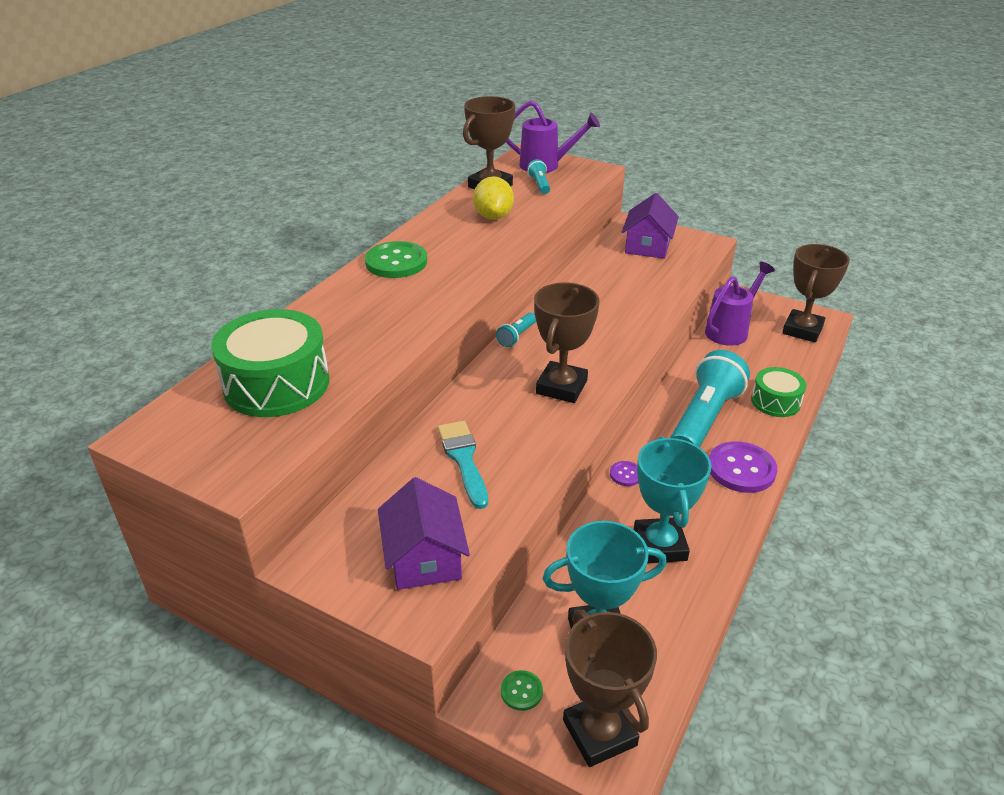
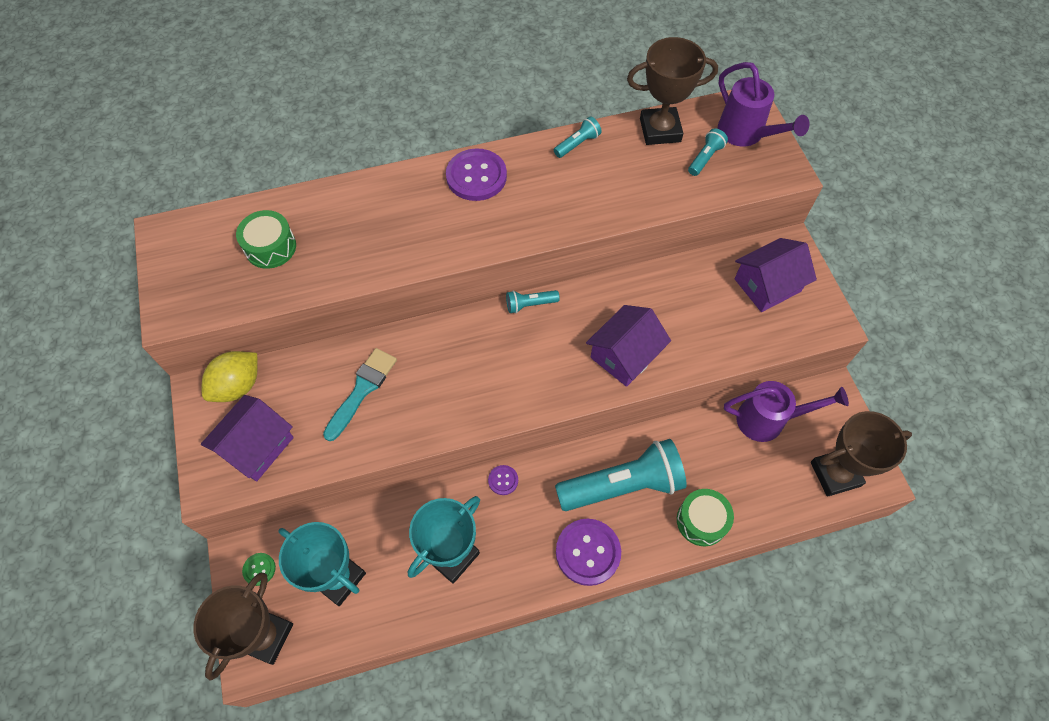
camera: 45 degrees right, 25 degrees up
(276, 384) = (270, 247): green drum -> green drum, size x0.58
(396, 262) = (476, 176): green button -> purple button
(445, 215) = (577, 144): none -> turquoise flashlight
(493, 216) = (613, 174): yellow lemon -> yellow lemon (238, 386)
(561, 387) = (499, 382): brown trophy -> none
(620, 322) = (625, 355): none -> purple house

